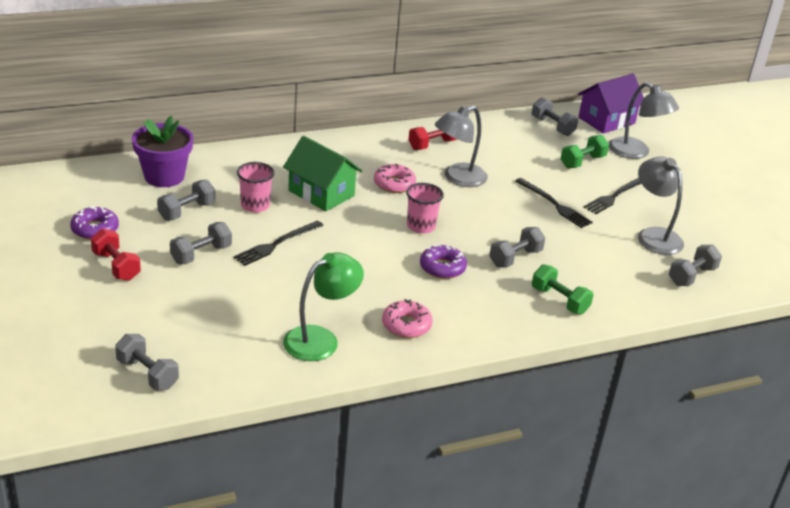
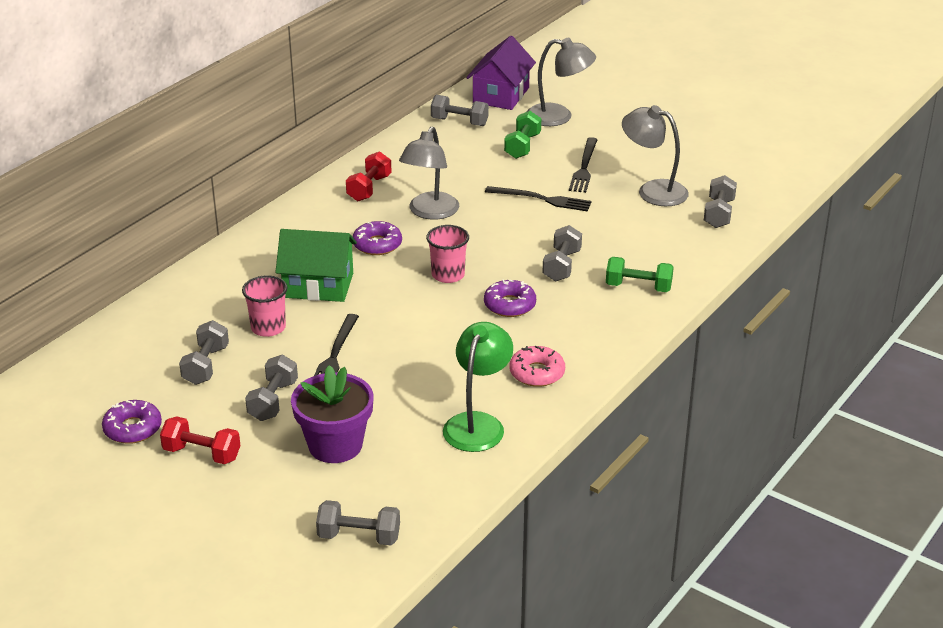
camera: 30 degrees left, 0 degrees up
(164, 176) = (138, 341): purple flower pot -> purple flower pot (335, 445)
(394, 184) = (377, 244): pink donut -> purple donut

